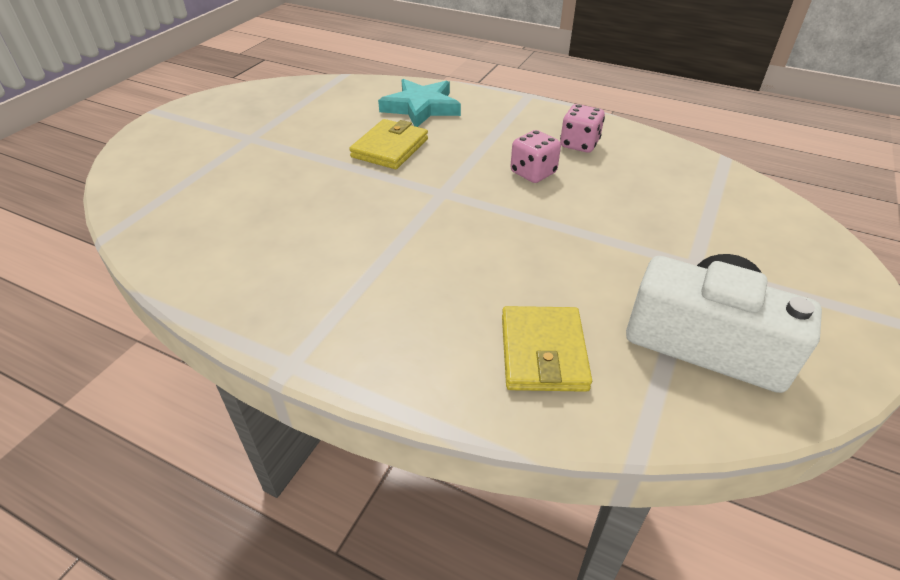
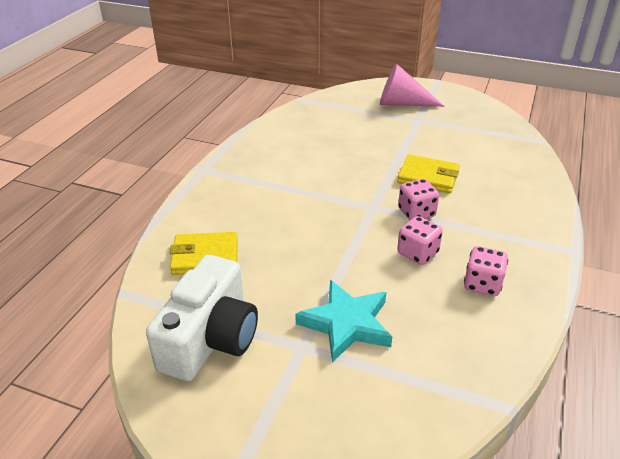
camera: 85 degrees right, 5 degrees down
(198, 143) = (402, 103): none -> pink cone
(421, 107) = (505, 186): turquoise star -> turquoise star (346, 324)
(460, 164) = (416, 213): none -> pink dice

